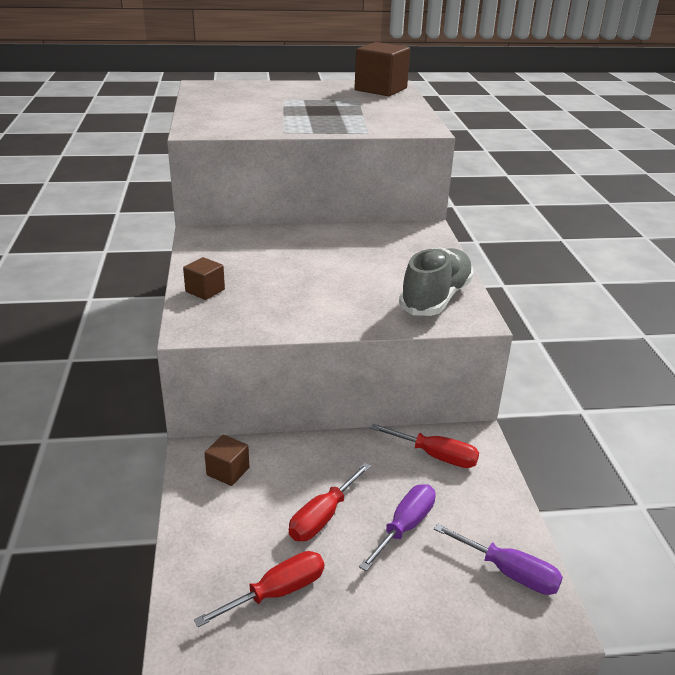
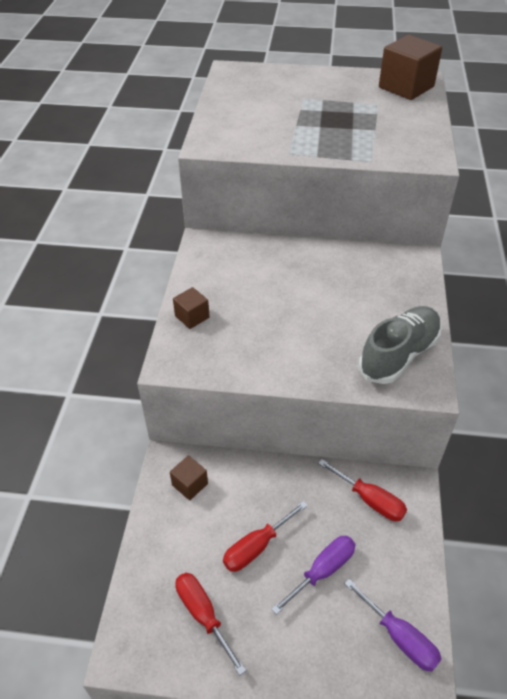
camera: 15 degrees right, 15 degrees up
(277, 592) = (203, 614): red screwdriver -> red screwdriver turned 105 degrees counterclockwise

